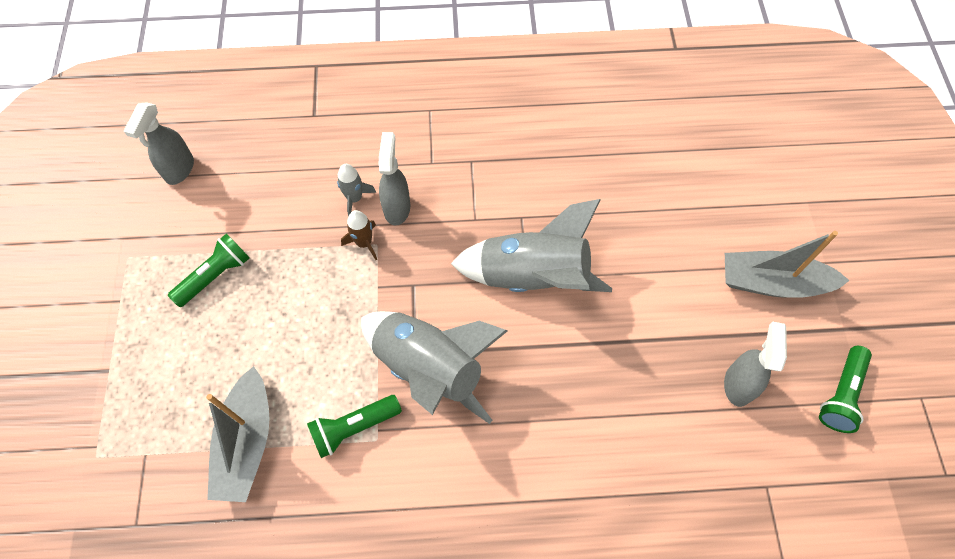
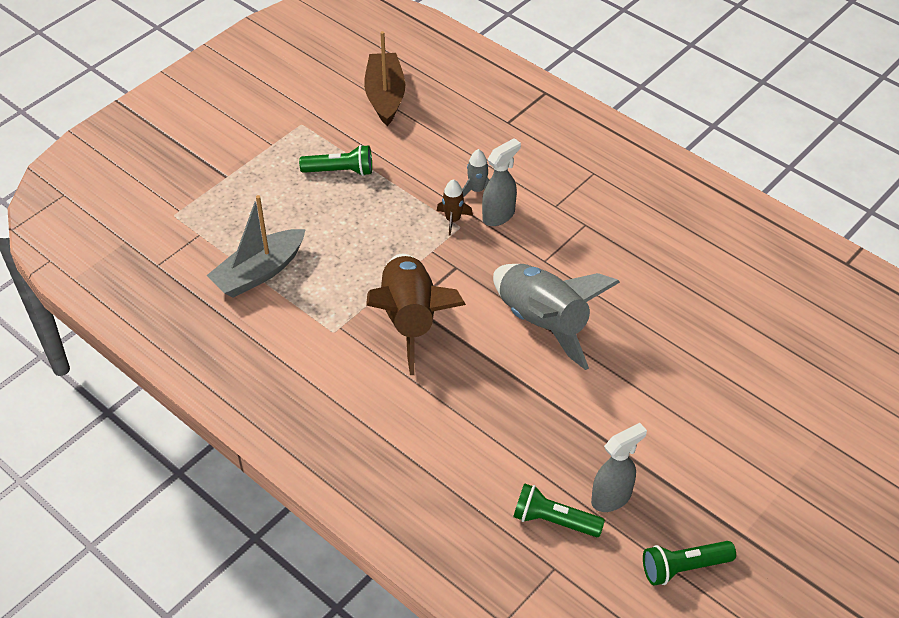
camera: 45 degrees right, 15 degrees down
(179, 170) = (385, 96): grey spray bottle -> brown boat
(353, 428) = (327, 314): green flashlight -> green flashlight (553, 520)
(429, 368) = (410, 320): grey rocket -> brown rocket
(772, 283) = (722, 463): grey boat -> none

